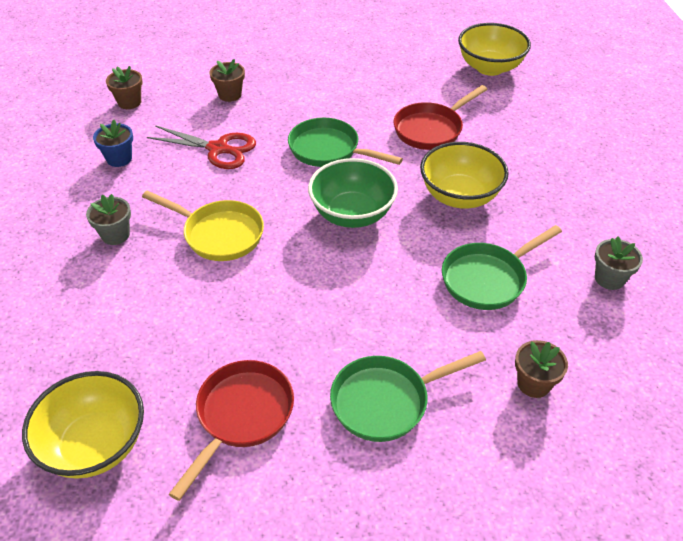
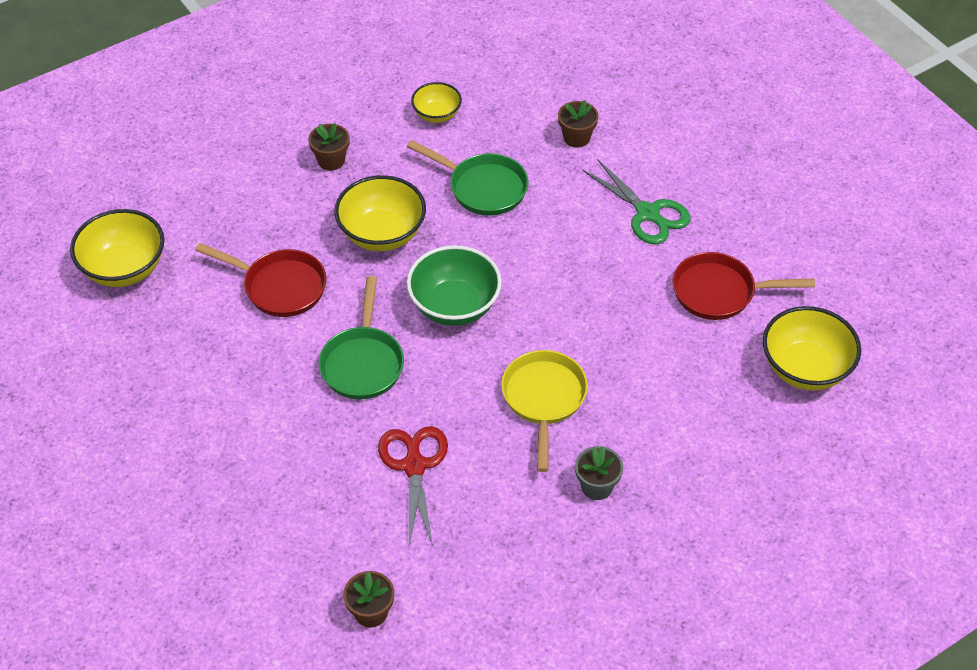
camera: 115 degrees left, 5 degrees up
(119, 159) = (483, 555): blue flower pot -> none
(230, 95) = (301, 507): brown flower pot -> brown flower pot (331, 160)
(386, 401) = (648, 214): green pan -> green scissors
(609, 278) = (437, 114): grey flower pot -> yellow bowl

